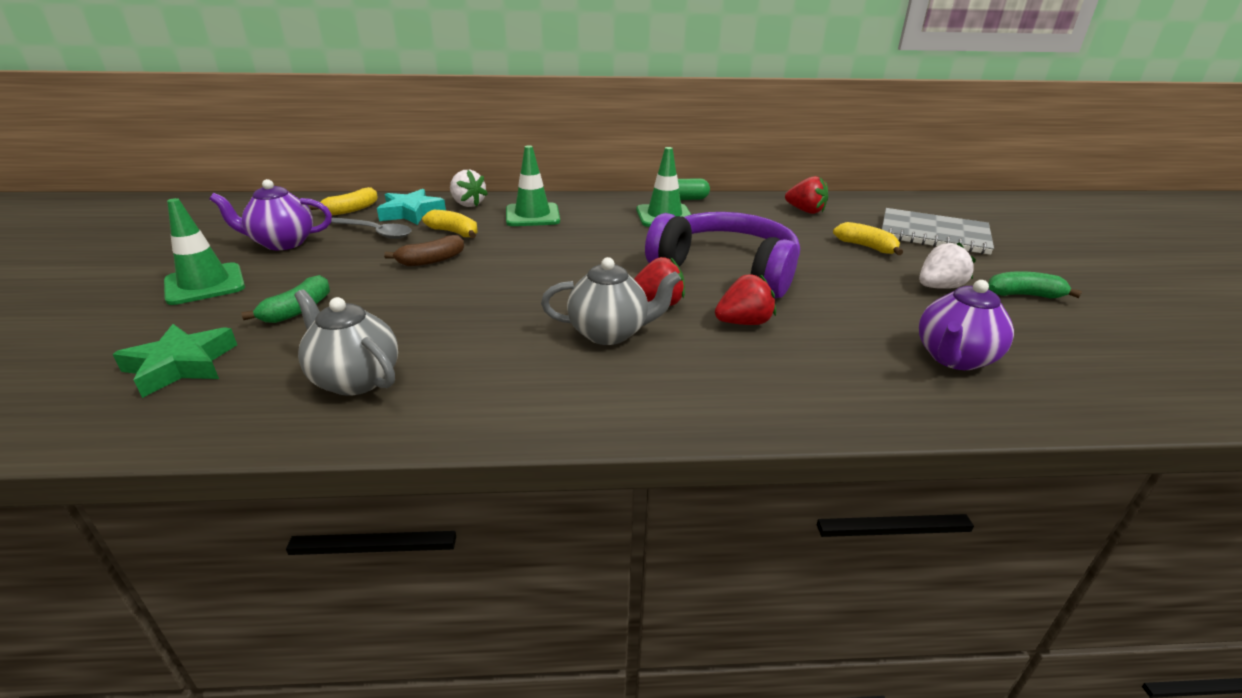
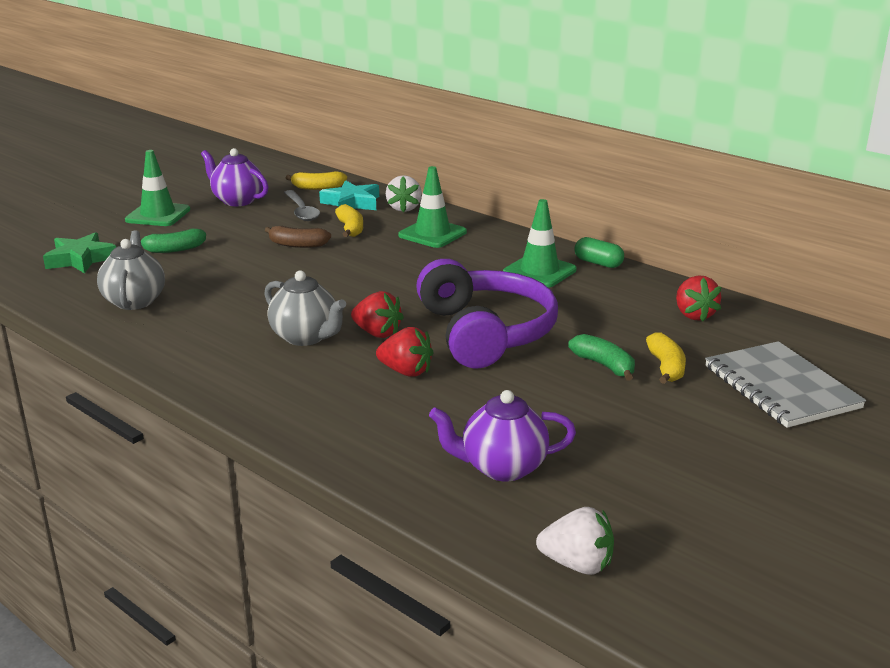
camera: 45 degrees right, 5 degrees down
(938, 287) = (641, 425): white strawberry -> white strawberry (577, 564)
(1024, 295) = (713, 469): green banana -> green banana (604, 365)

